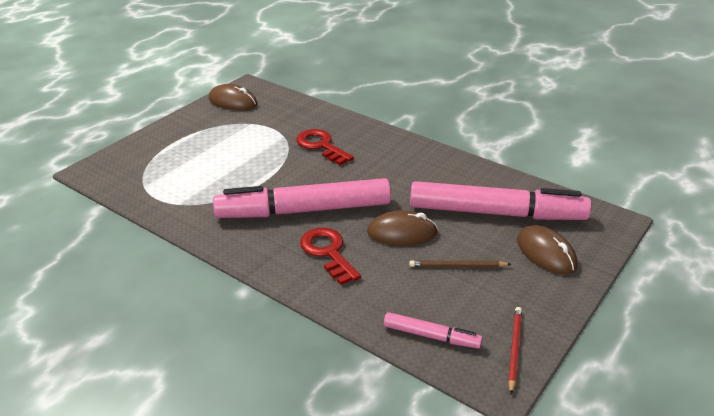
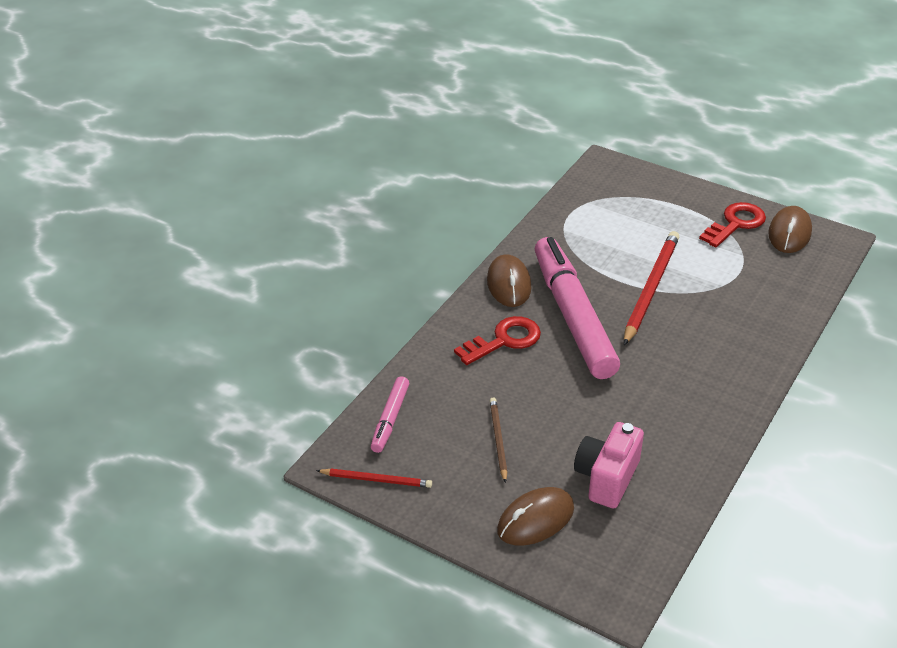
camera: 85 degrees right, 5 degrees up
(278, 168) = (651, 289): none -> red pencil
(321, 146) = (711, 317): red key -> red key (736, 224)
(402, 232) = (549, 394): brown mouse -> brown mouse (509, 284)
(496, 213) = (607, 478): pink marker -> pink camera

